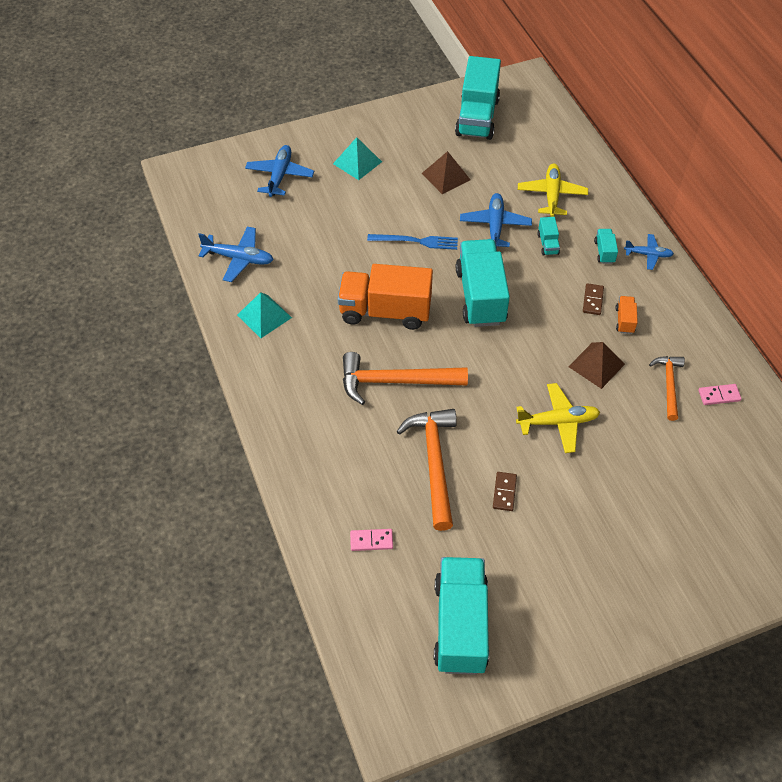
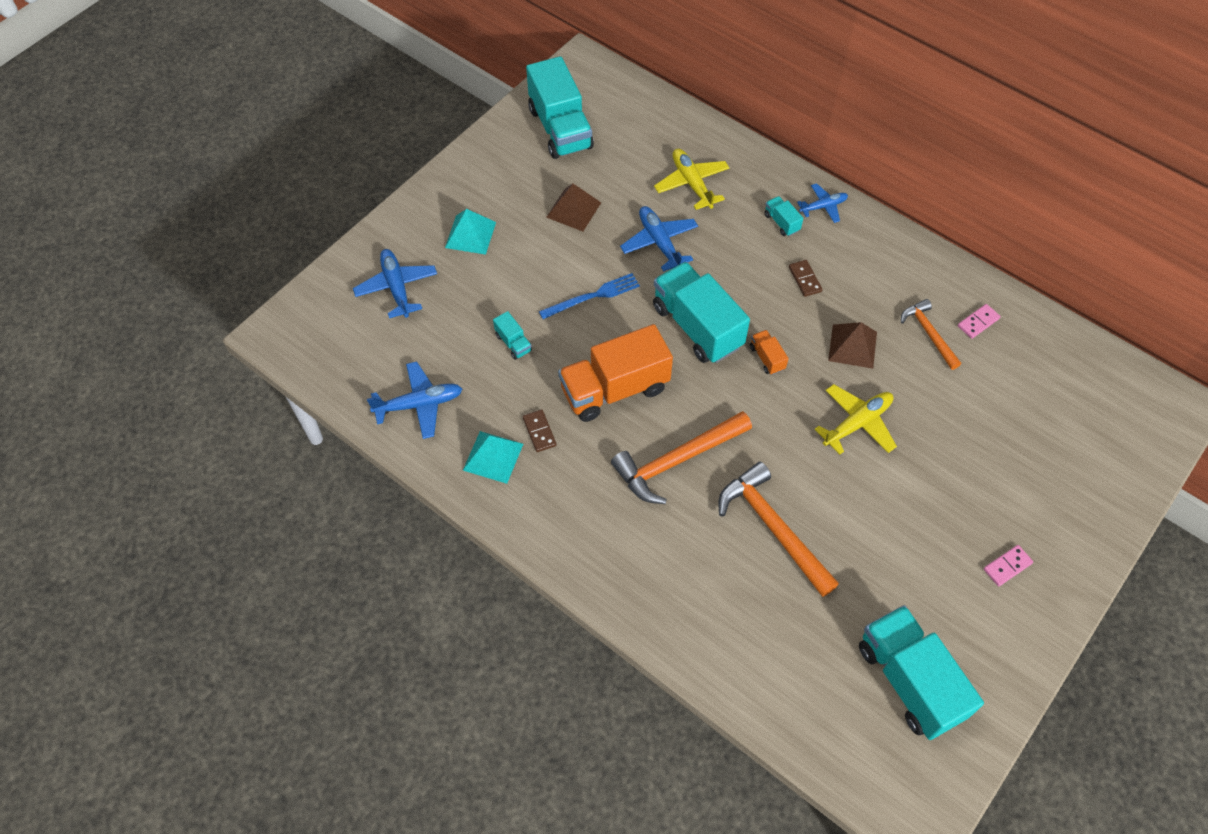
camera: 30 degrees left, 5 degrees up
(371, 540) = (770, 642): pink domino -> pink domino (1007, 566)
(504, 492) = (858, 522): brown domino -> brown domino (539, 432)
(548, 244) = (723, 239): turquoise truck -> turquoise truck (513, 343)
(624, 320) = (847, 286): orange truck -> orange truck (767, 358)

